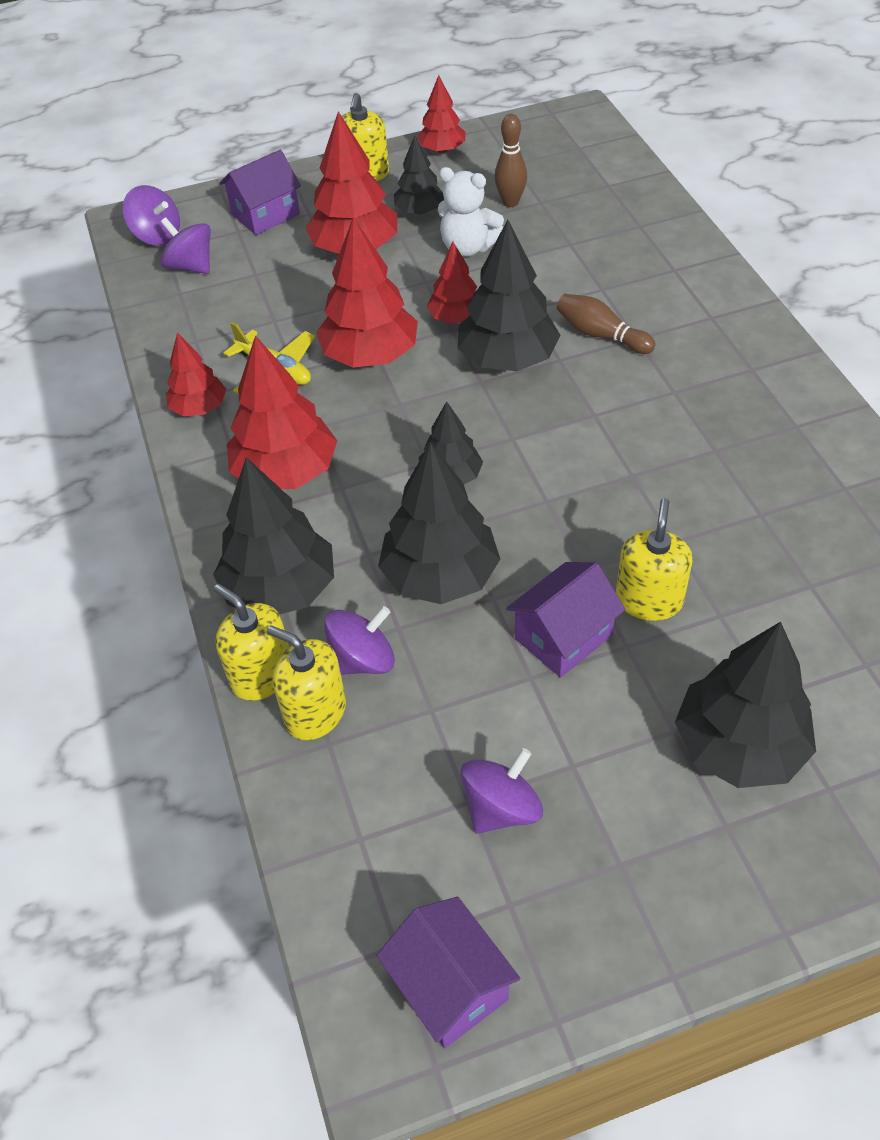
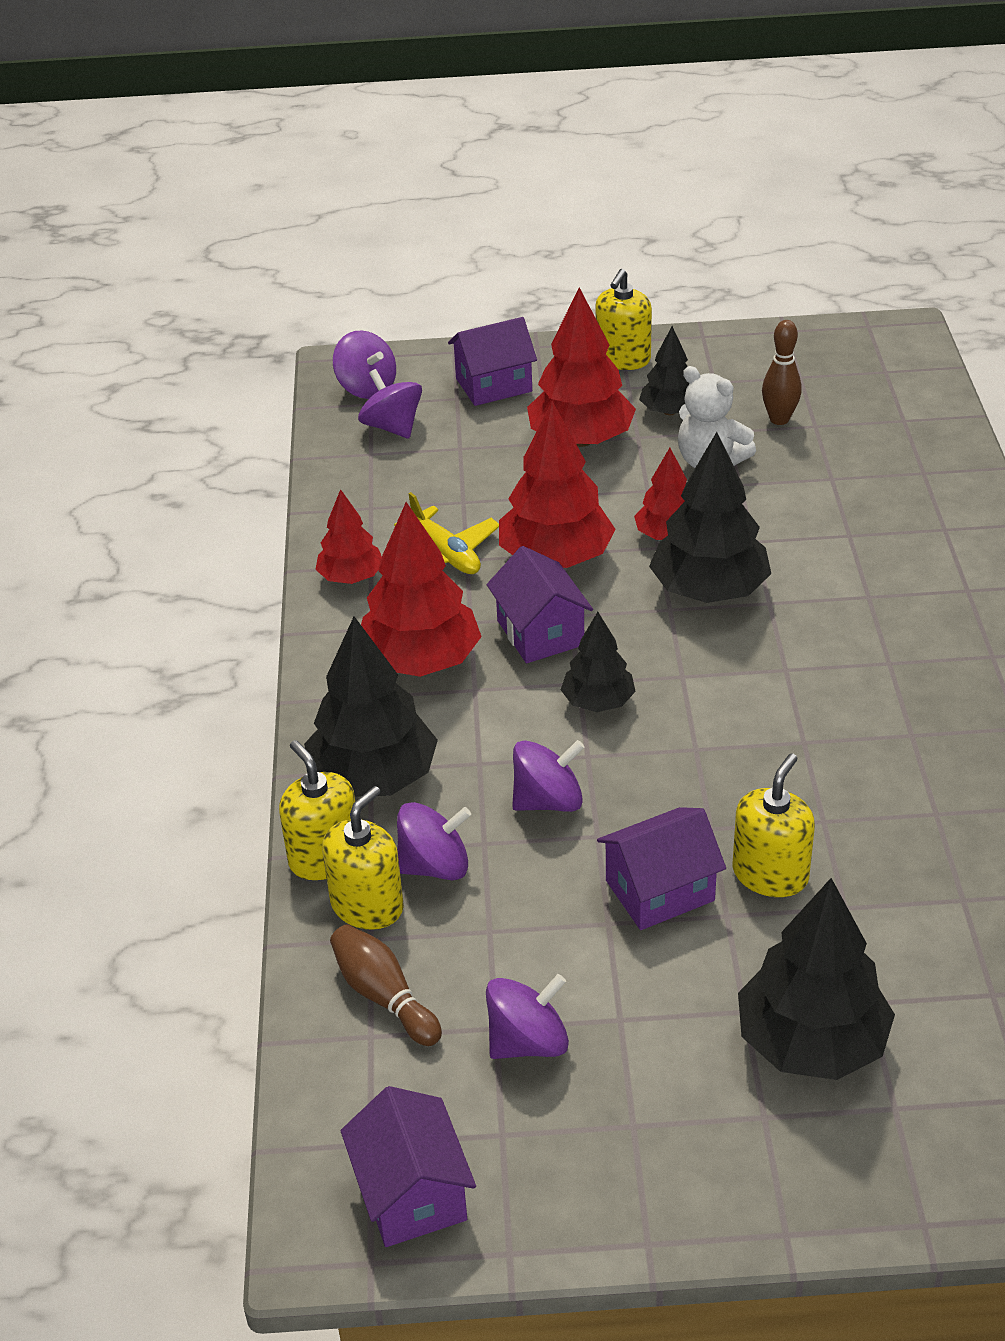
camera: 15 degrees right, 10 degrees down
(315, 712) = (367, 905): yellow soap dispenser -> yellow soap dispenser turned 75 degrees clockwise
(380, 424) = (540, 633): none -> purple house
(440, 576) = (548, 801): black tree -> purple spinning top
(442, 150) = (721, 347): red tree -> none
(601, 335) = (828, 585): brown bowling pin -> brown bowling pin (384, 996)

